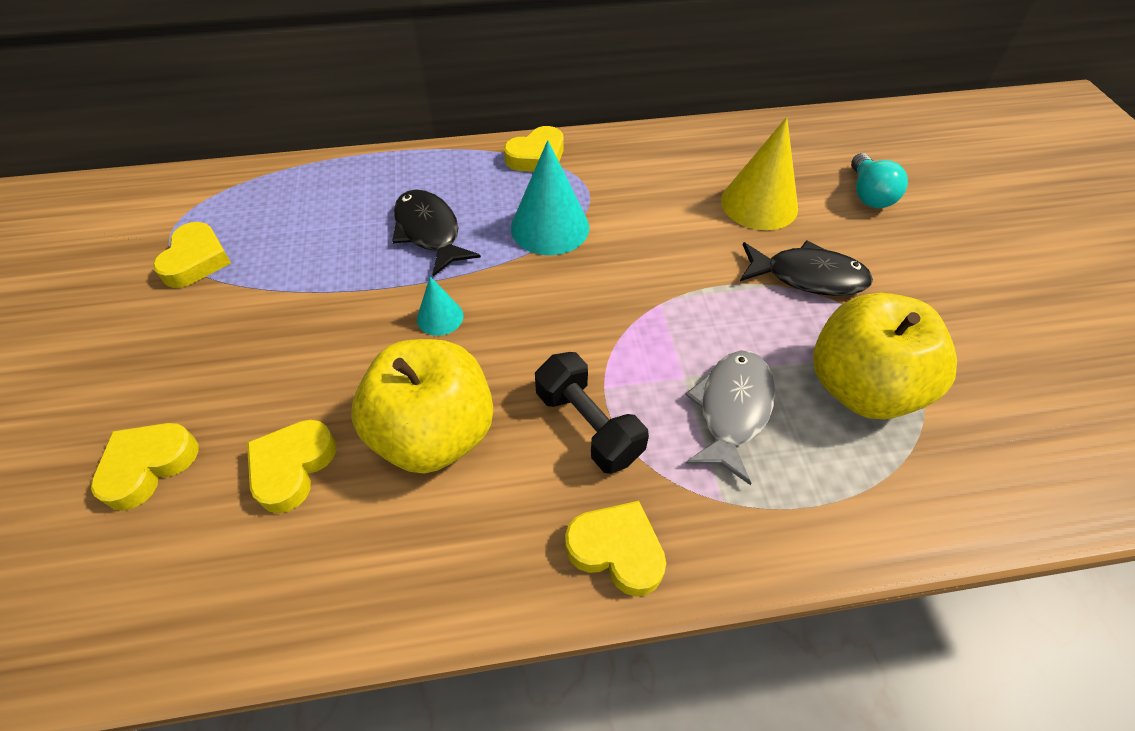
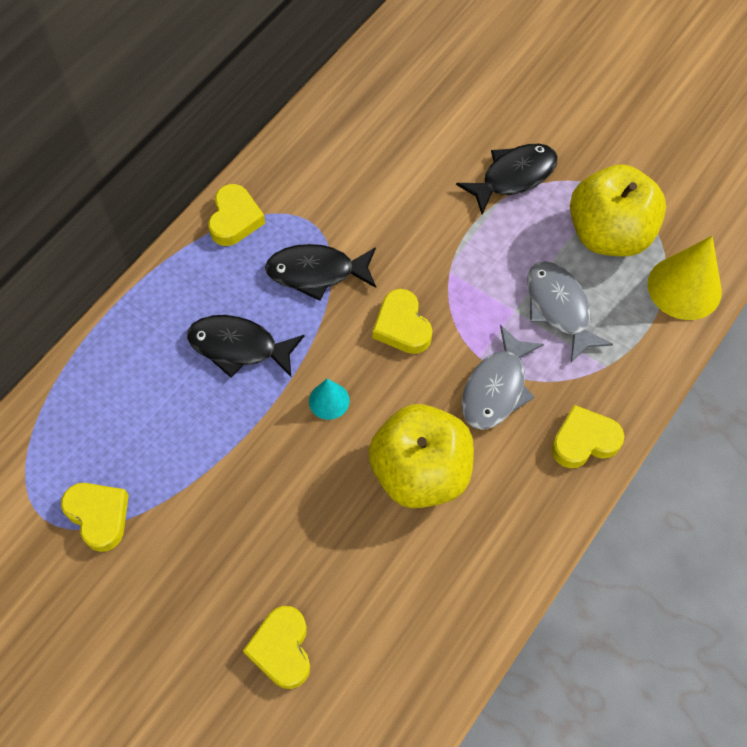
camera: 45 degrees left, 10 degrees up
(292, 467) = (367, 566): yellow heart -> yellow heart (402, 326)
(550, 227) = (316, 272): turquoise cone -> black fish
(588, 425) = (496, 388): black dumbbell -> grey fish
(759, 204) = (430, 139): yellow cone -> yellow cone (684, 287)
(868, 194) = (489, 75): turquoise light bulb -> none

